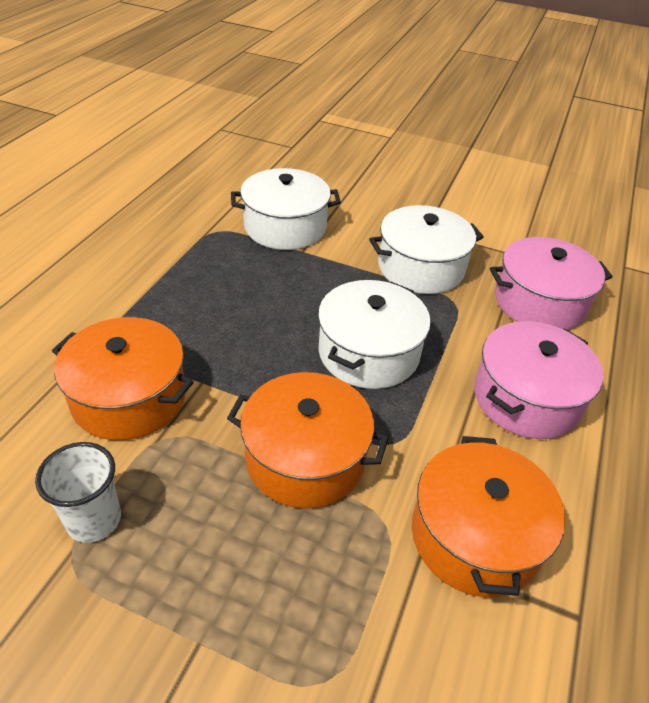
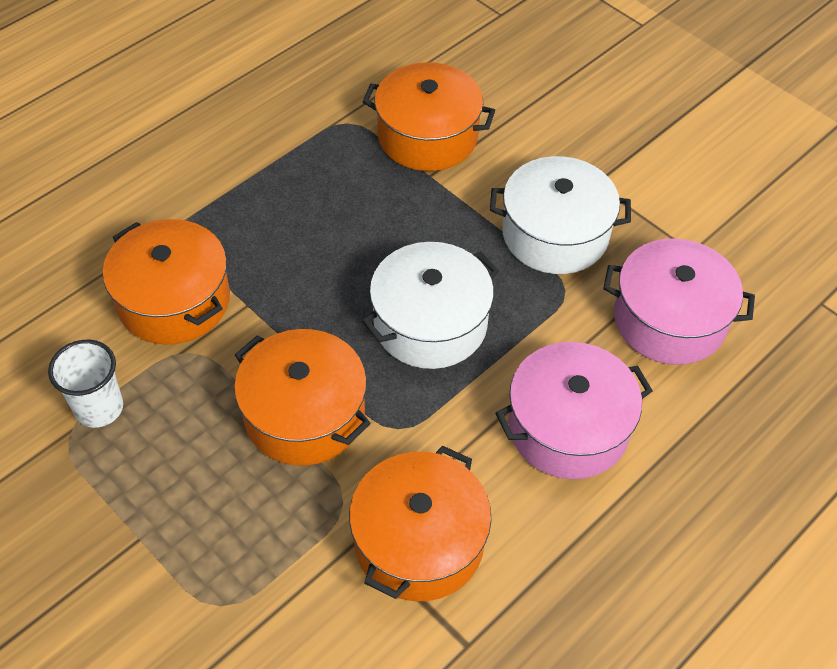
camera: 25 degrees right, 10 degrees up
(285, 227) = (427, 136): white pot -> orange pot

